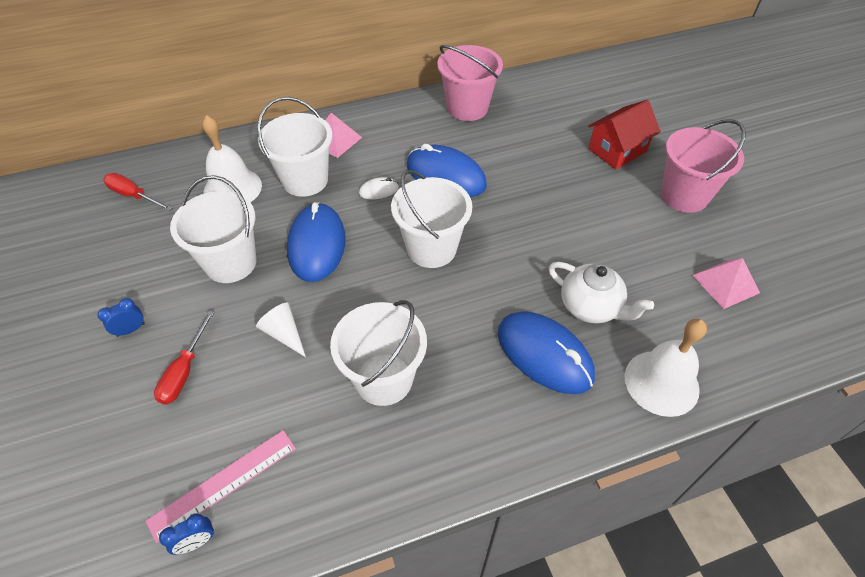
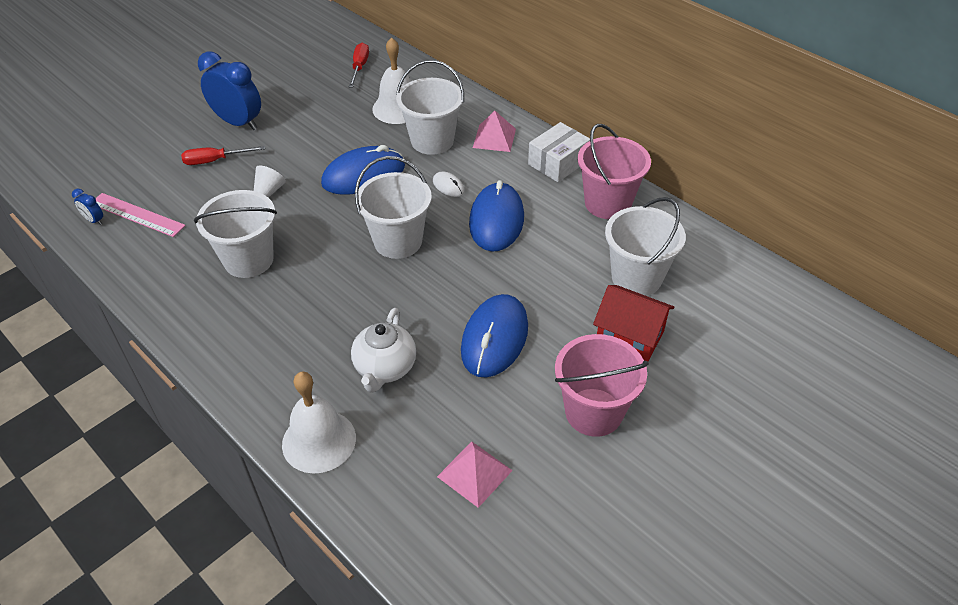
camera: 65 degrees right, 5 degrees down
(131, 330) = (238, 122): blue clock -> blue clock, size x2.29
(231, 263) = (320, 140): white bucket -> white bucket (636, 277)
(398, 115) = (558, 162): none -> white box
(544, 354) = (314, 349): blue mouse -> blue mouse (494, 338)

